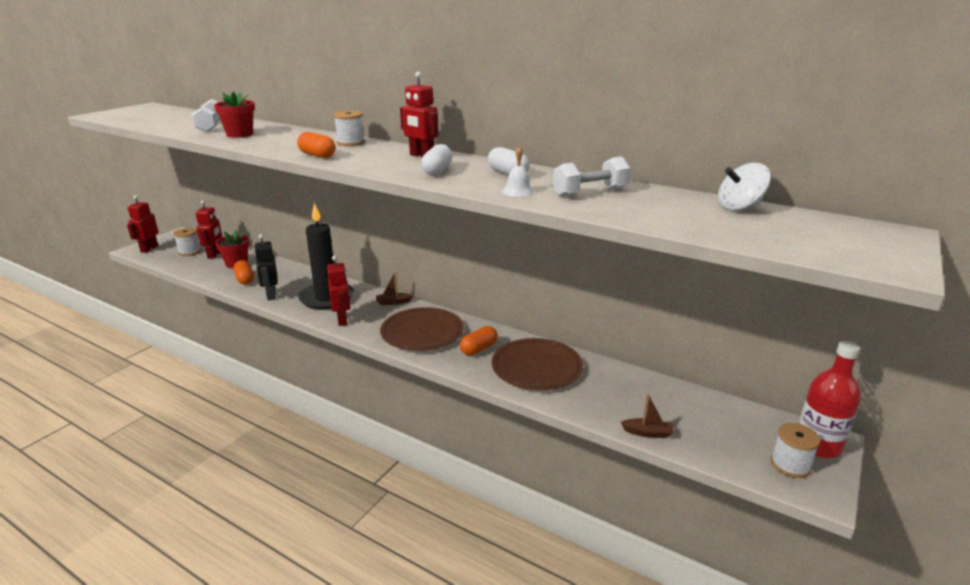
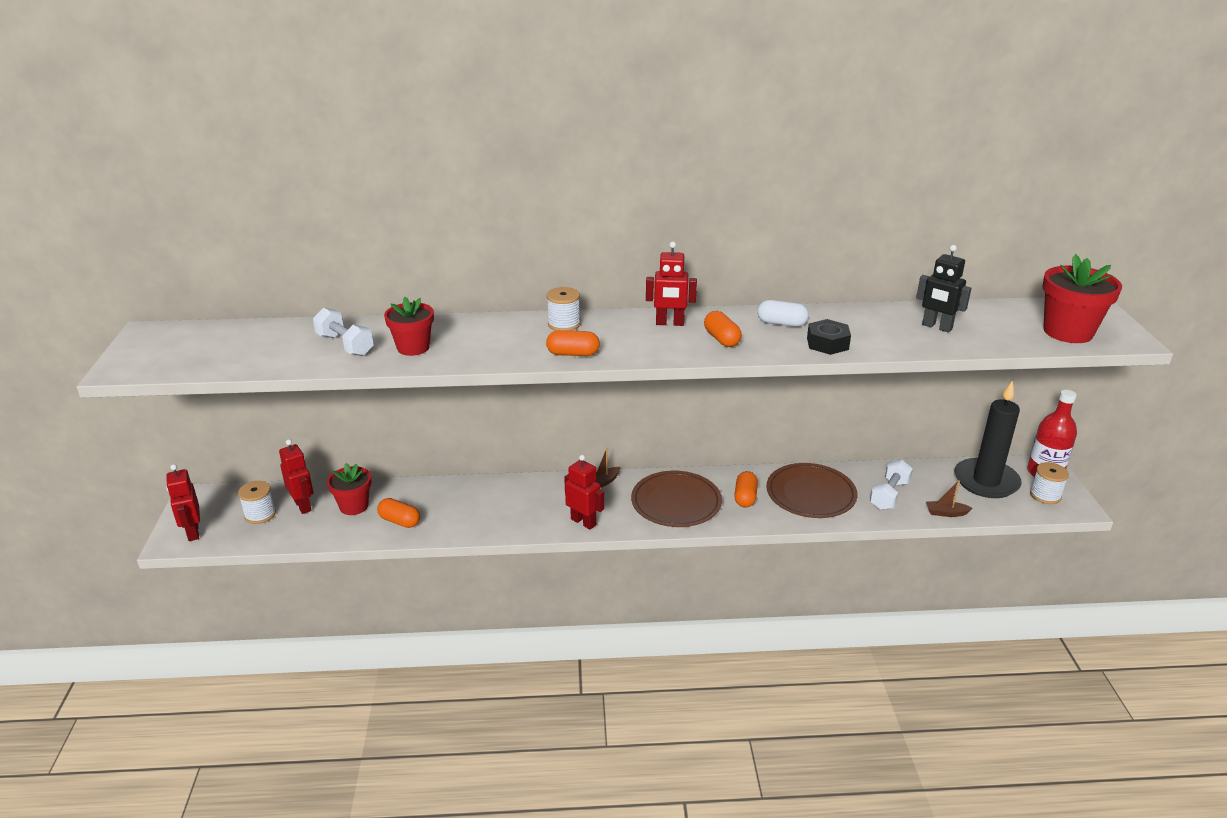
camera: 35 degrees left, 5 degrees up
(271, 295) = (463, 527): black robot -> black robot (937, 327)
(326, 298) = (529, 505): black candle -> black candle (986, 481)
(437, 171) = (721, 339): white capsule -> orange capsule
(518, 191) = (827, 343): white bell -> black nut
(590, 192) = (876, 327): white dumbbell -> white dumbbell (889, 495)
(647, 433) = (946, 513): brown boat -> brown boat turned 150 degrees counterclockwise
(739, 207) = (986, 310): white spinning top -> none
(811, 242) = (1068, 332): none -> red flower pot

